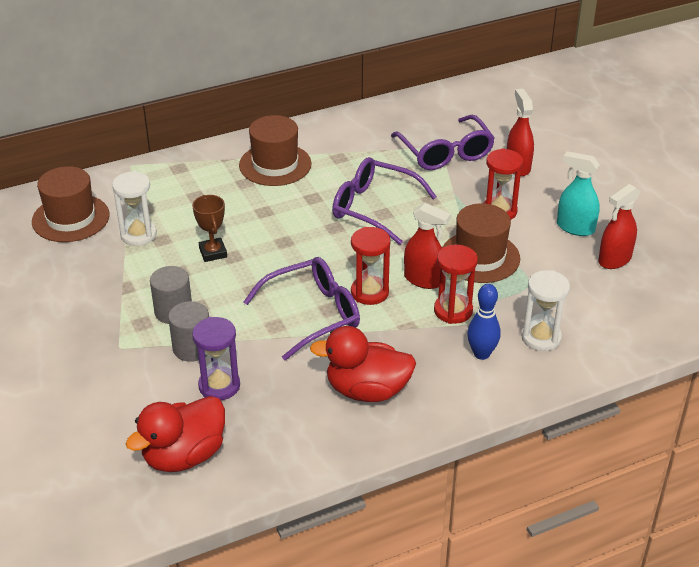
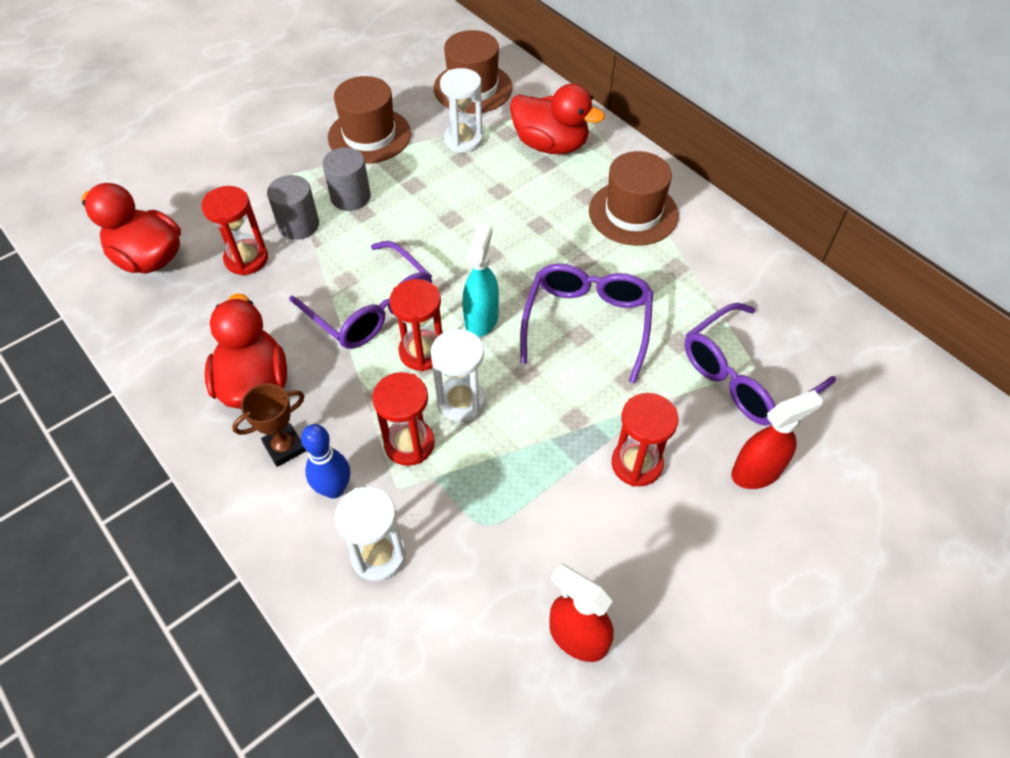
camera: 75 degrees right, 15 degrees up
(174, 189) = (550, 145): none -> red duck
(213, 252) = (452, 202): brown trophy -> brown trophy (284, 447)
(219, 386) = (246, 259): purple hourglass -> red hourglass
(423, 280) = (461, 401): red spray bottle -> white hourglass
(480, 257) = (526, 456): brown hat -> brown hat (369, 135)
(575, 228) = (636, 570): turquoise spray bottle -> turquoise spray bottle (481, 318)

